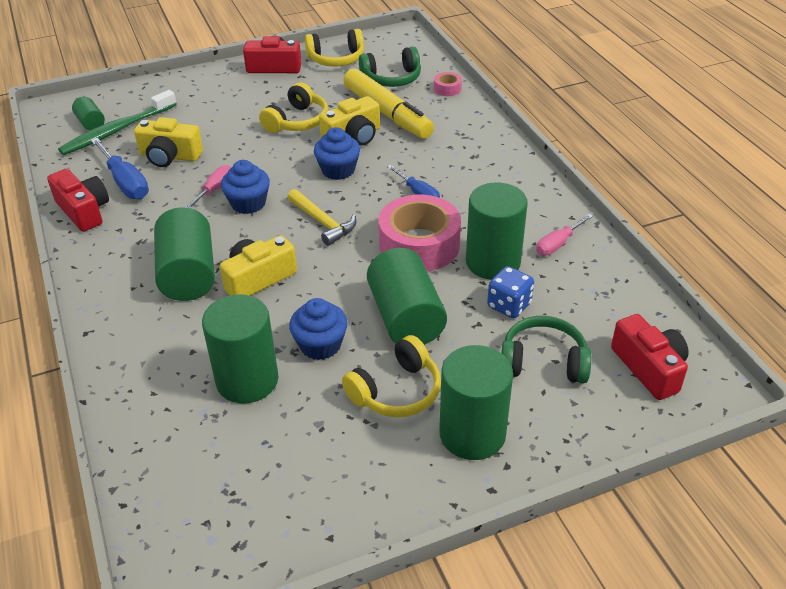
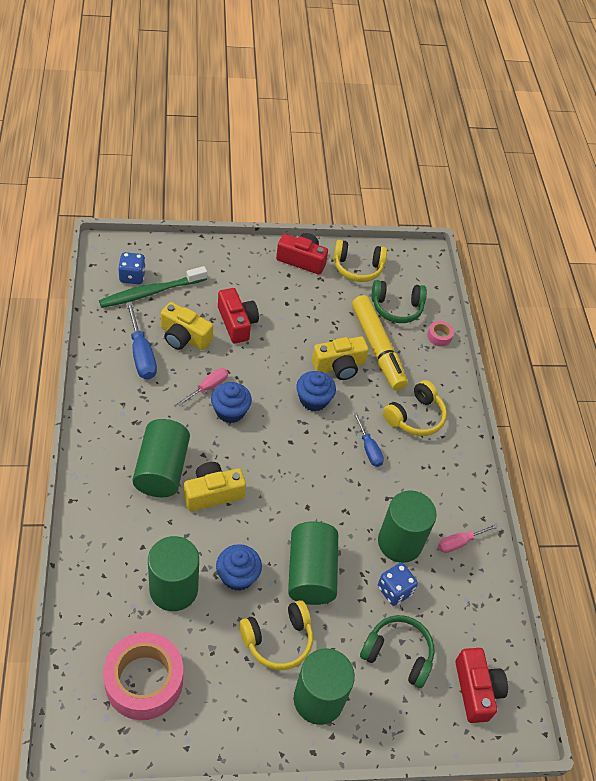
camera: 10 degrees right, 10 degrees up
(84, 211) = (101, 374): red camera -> red camera (237, 323)
(91, 123) = (132, 276): green cylinder -> blue dice
(297, 121) = (299, 332): yellow headphones -> yellow headphones (415, 417)
(322, 222) = (281, 453): yellow hammer -> none
(419, 245) = (349, 503): pink tape -> pink tape (144, 681)

